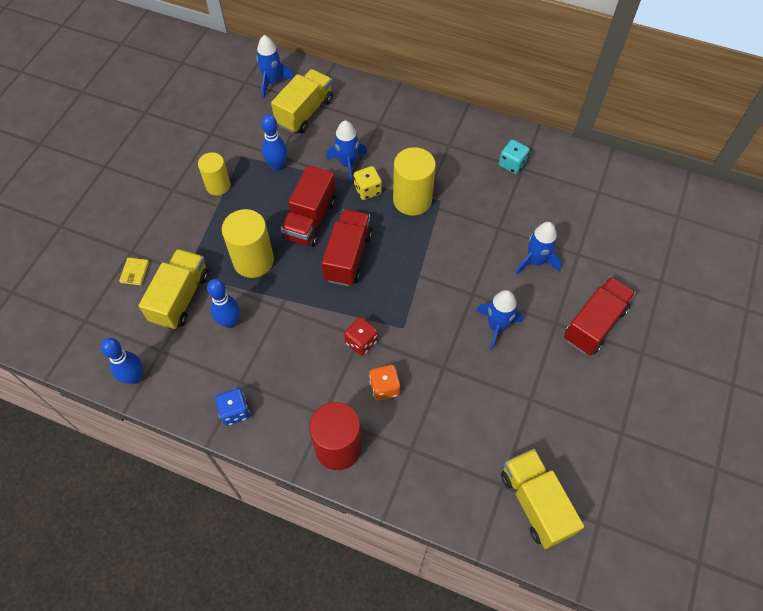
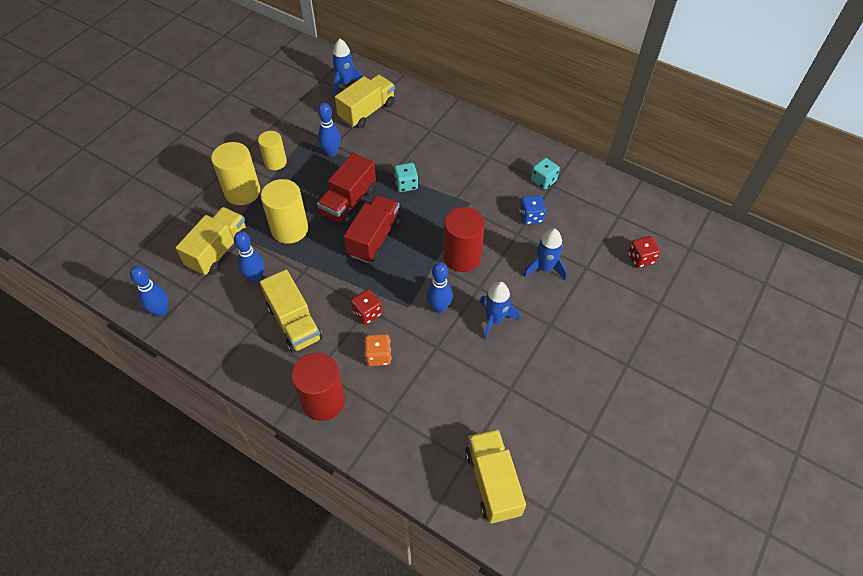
camera: 10 degrees right, 5 degrees down
(135, 272) = (185, 223): yellow wallet -> none
(235, 411) = (240, 354): blue dice -> blue dice (531, 217)
(285, 366) = (294, 323): none -> yellow truck
(348, 164) = (394, 160): blue rocket -> none
(367, 190) = (406, 184): yellow dice -> turquoise dice
(412, 200) = (444, 198): yellow cylinder -> yellow cylinder (242, 192)
(435, 323) = (439, 307): none -> blue bowling pin
(446, 262) = (462, 257): none -> red cylinder
(594, 324) = (587, 332): red truck -> none
(630, 235) = (640, 258): none -> red dice

